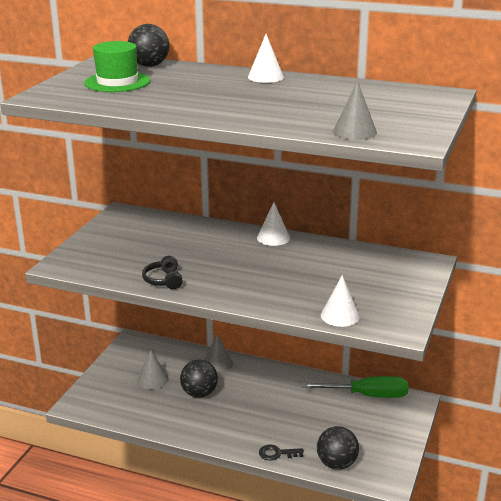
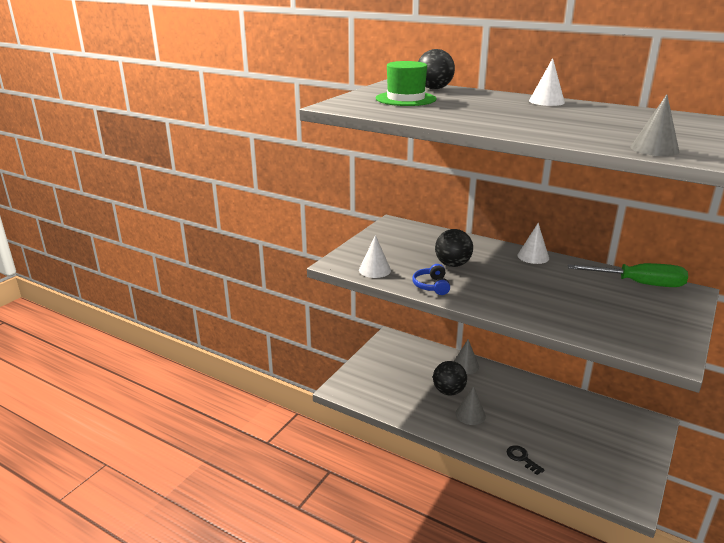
camera: 10 degrees right, 0 degrees up
(153, 380) = (407, 374): grey cone -> grey cone (470, 414)
(164, 280) = (431, 286): black headphones -> blue headphones
(277, 453) = (522, 458): black key -> black key turned 45 degrees clockwise
(337, 464) = (580, 476): black ball -> black ball (452, 264)
(340, 316) = (607, 336): white cone -> white cone (374, 270)
(367, 395) = (607, 412): green screwdriver -> green screwdriver (639, 284)

